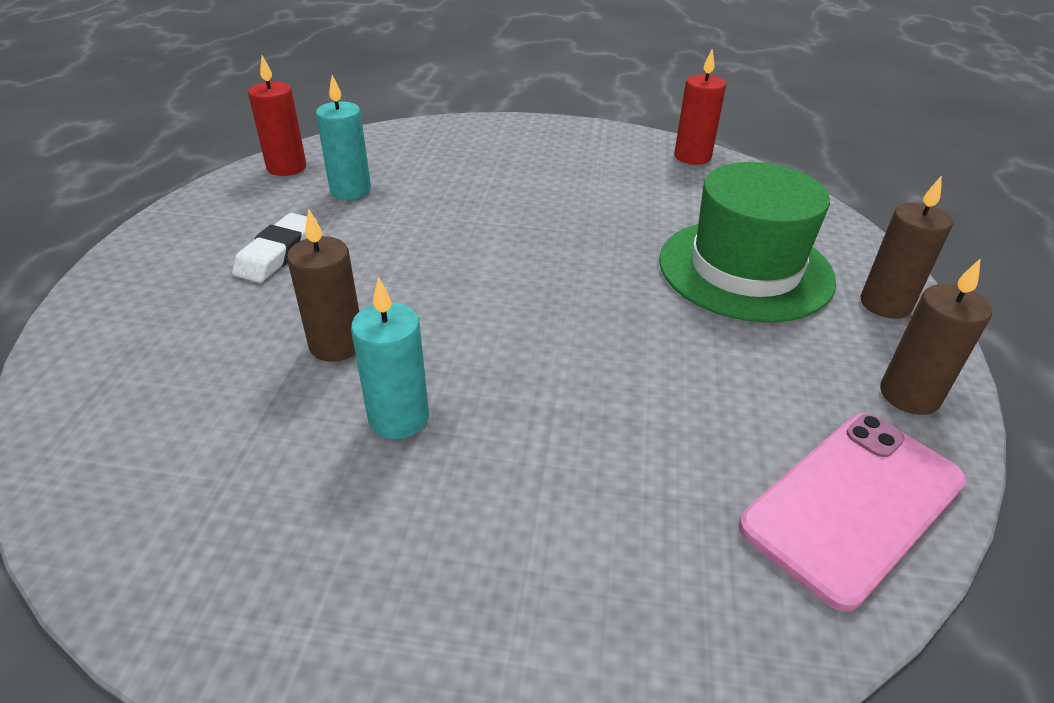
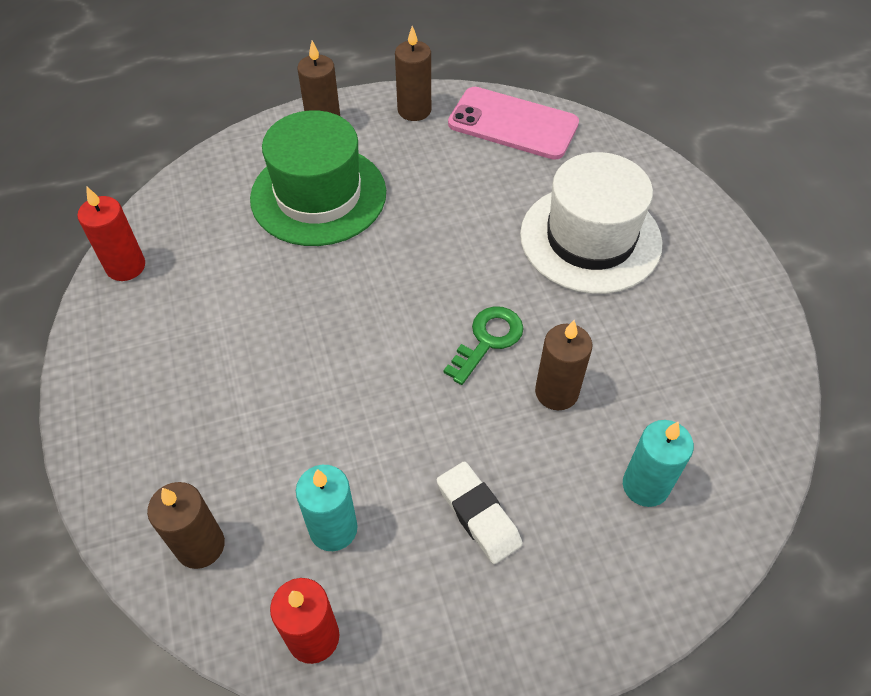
camera: 115 degrees left, 15 degrees up
(278, 254) = (478, 515): white eraser -> white eraser turned 60 degrees clockwise
(399, 145) = (200, 545): none -> brown candle
(399, 418) = (592, 319): turquoise candle -> turquoise candle (645, 486)
(446, 321) = (488, 340): none -> green key
(535, 483) = (590, 238): none -> white hat

